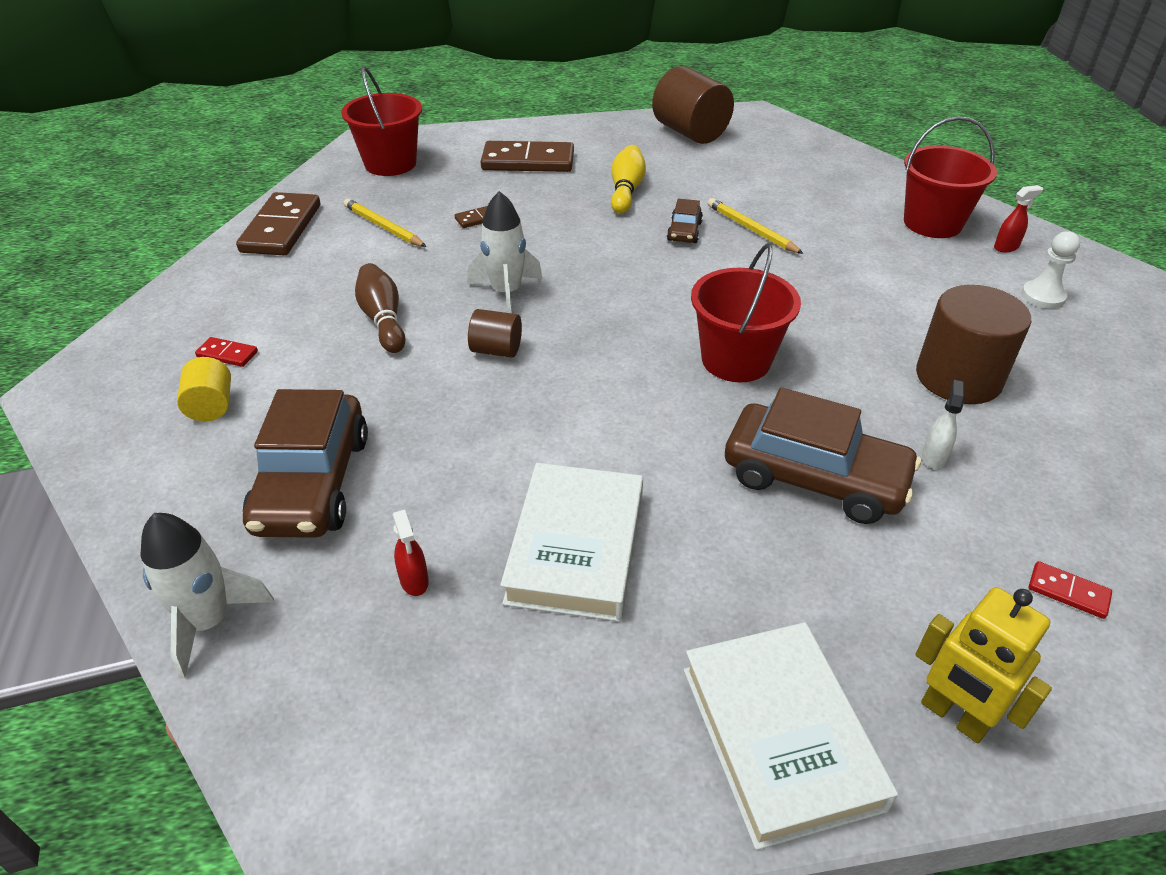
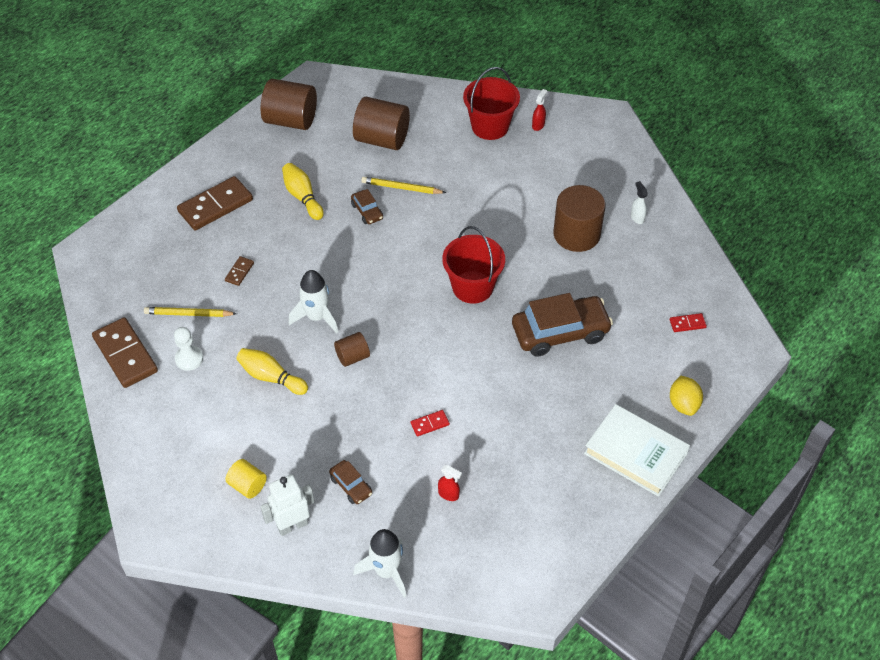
camera: 40 degrees left, 10 degrees up
(191, 480) = (292, 525): none -> white robot
(227, 354) = (214, 453): red domino -> red domino (430, 424)
(312, 483) = (351, 486): brown car -> brown car, size x0.47
(383, 320) = (271, 377): brown bowling pin -> yellow bowling pin
(390, 163) = (127, 260): red bucket -> none
(576, 547) = (497, 433): white book -> none
(776, 182) = (382, 139): none -> brown cylinder
(933, 457) = (598, 288): white spray bottle -> white spray bottle (637, 218)
(953, 716) = (683, 404): yellow robot -> yellow lemon
(1043, 296) = (577, 154): white pawn -> white pawn (189, 359)

